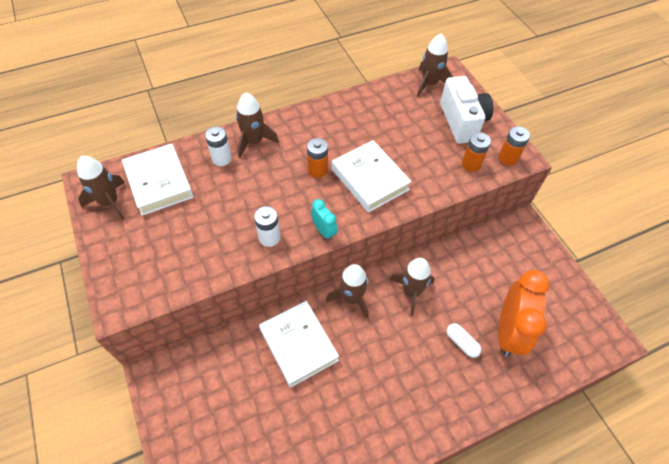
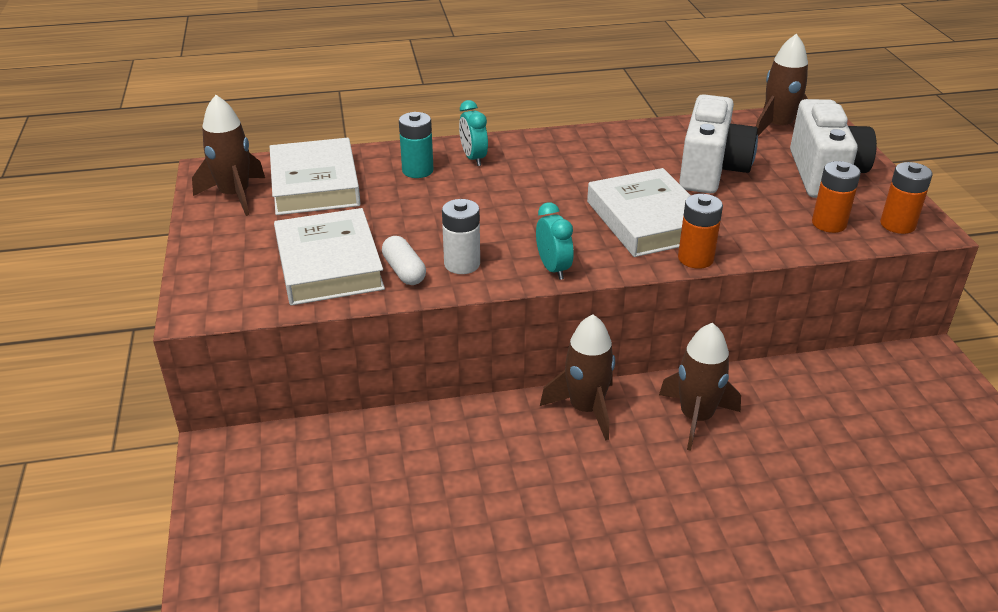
camera: 15 degrees right, 20 degrees down
(221, 159) = (417, 170): white battery -> turquoise battery
(254, 141) = (473, 158): brown rocket -> turquoise clock
(298, 345) = (475, 456): white book -> white book (329, 264)
(317, 170) = (564, 200): orange battery -> orange battery (695, 258)
(398, 129) = (711, 170): none -> white camera
(461, 343) = (776, 504): white capsule -> white capsule (404, 271)
(508, 332) = (872, 504): orange clock -> none

